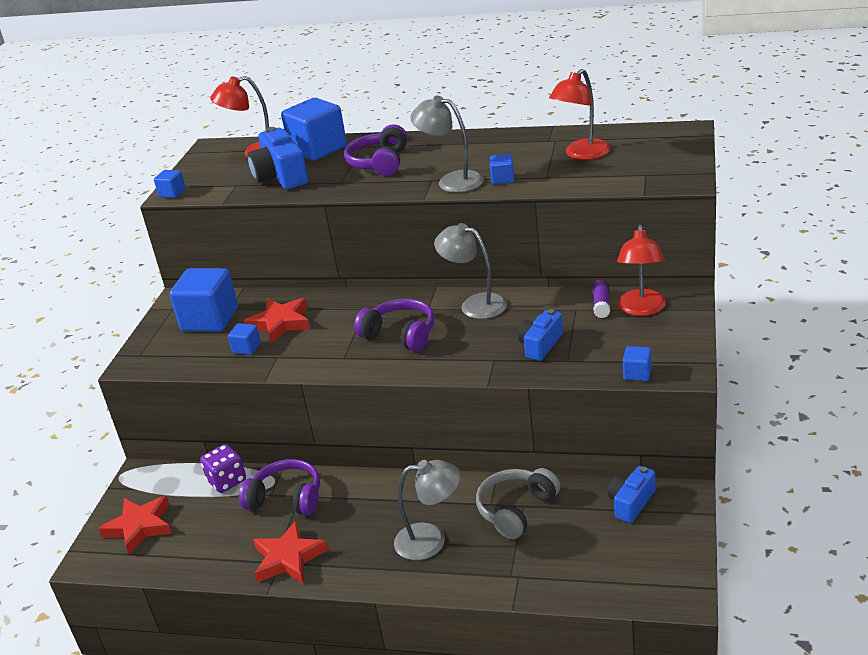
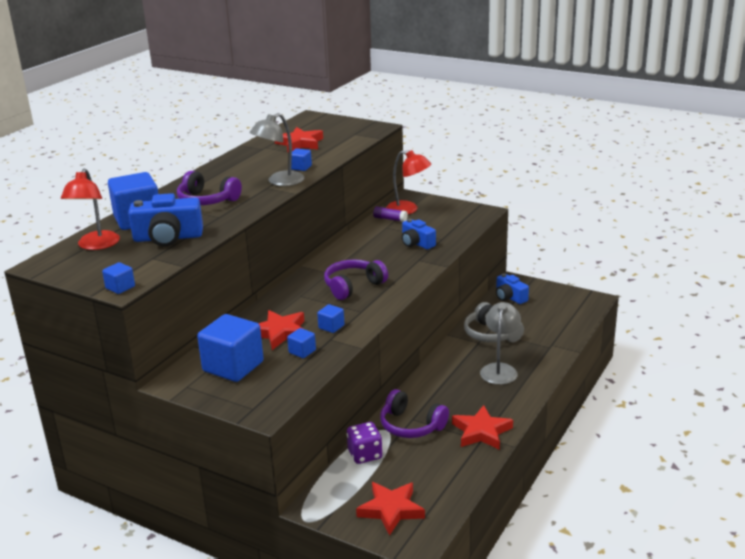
camera: 75 degrees left, 5 degrees down
(286, 498) = (411, 425): purple headphones -> purple headphones turned 90 degrees counterclockwise
(475, 304) = (343, 256): grey lamp -> none
(582, 154) = (300, 143): red lamp -> red star
(637, 373) = (474, 223): blue cube -> blue cube (331, 327)

